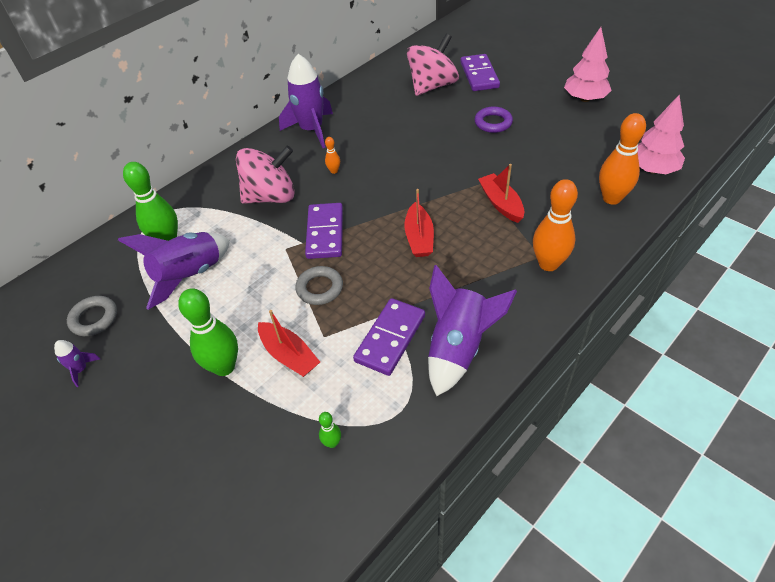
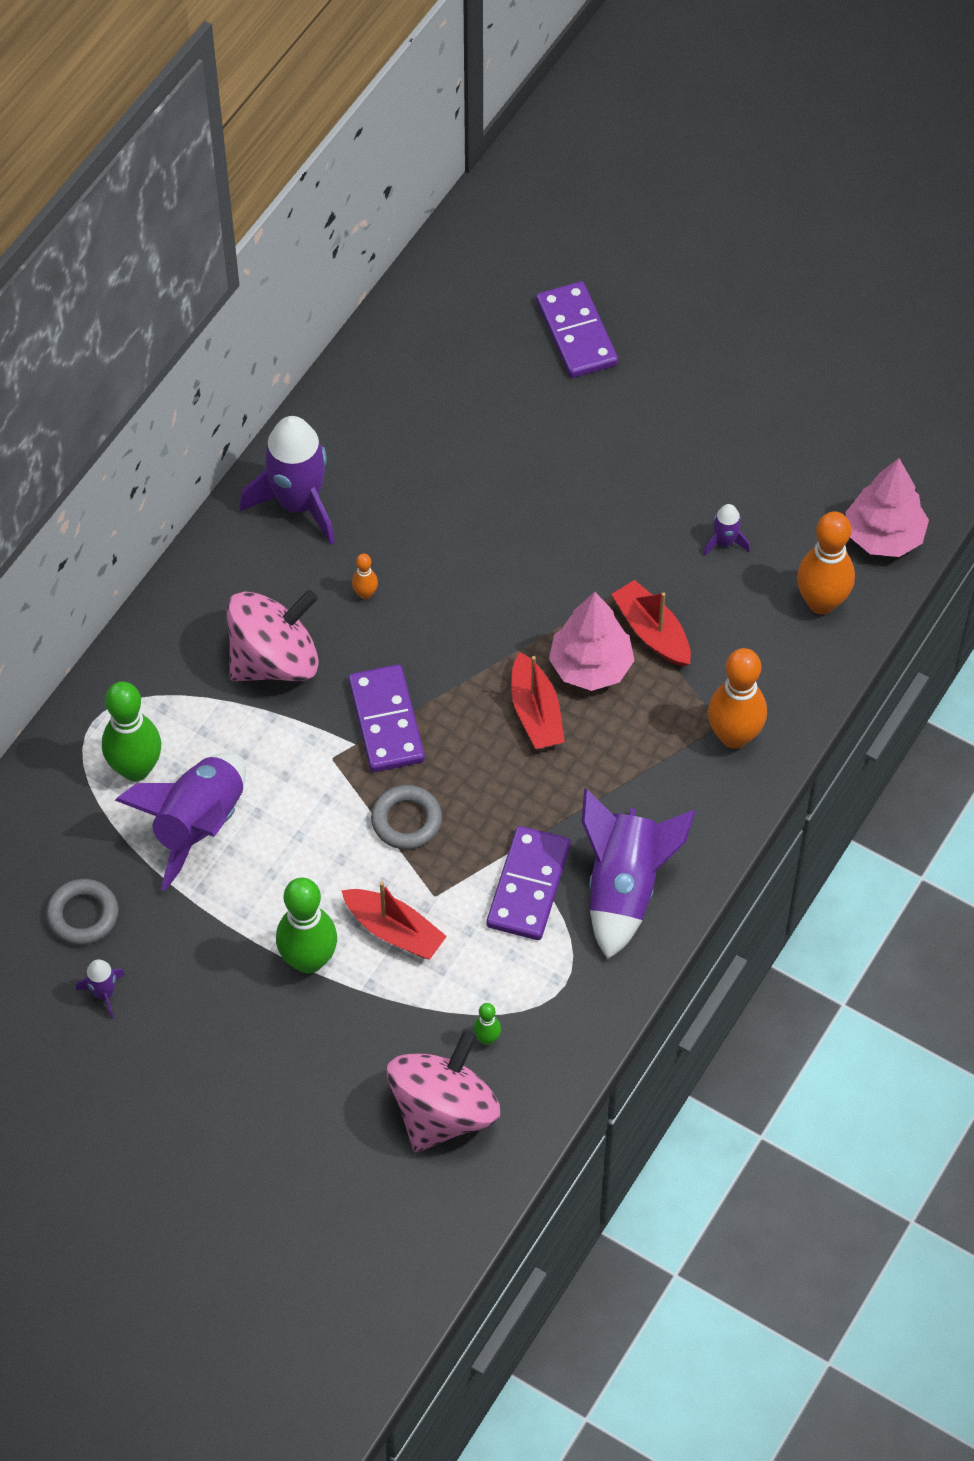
camera: 15 degrees left, 10 degrees up
(432, 86) = (494, 370): pink spinning top -> pink spinning top (443, 1111)
(493, 123) = (617, 455): purple ring -> none
(551, 165) = (725, 542): none -> purple rocket
(584, 99) = (771, 380): pink tree -> pink tree (590, 666)

